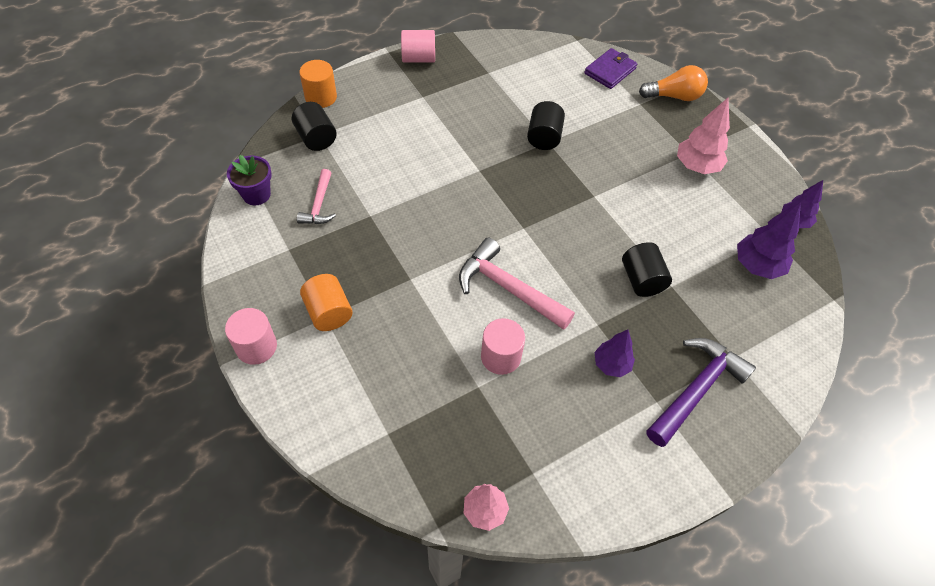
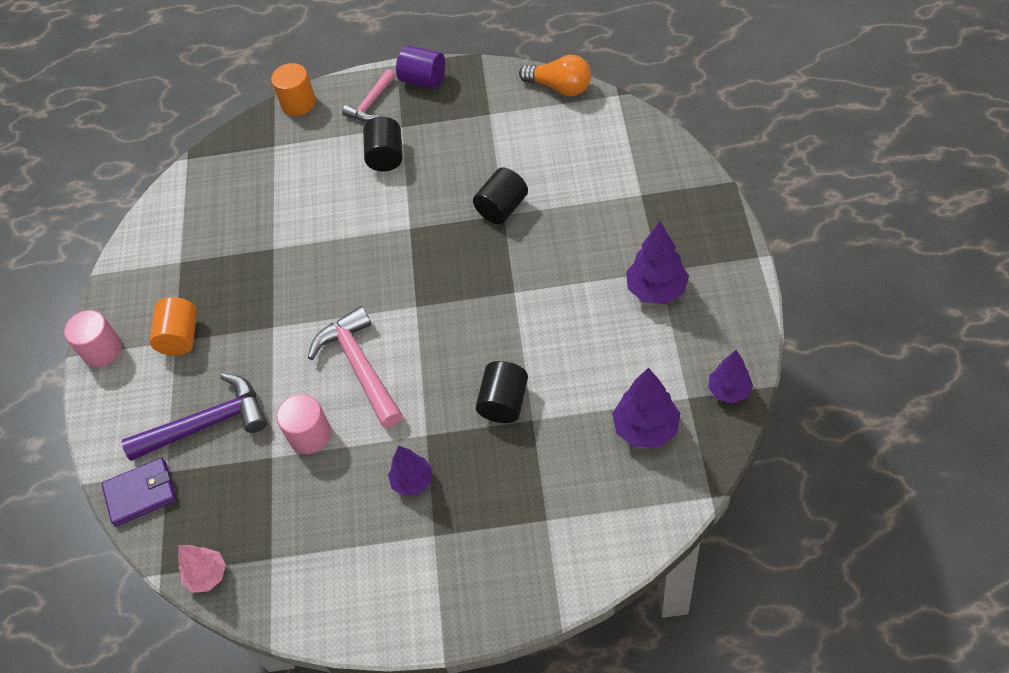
camera: 35 degrees right, 0 degrees up
(256, 194) = (182, 196): purple flower pot -> none
(316, 138) = (269, 149): black cylinder -> black cylinder (386, 156)
(319, 205) = (232, 223): pink hammer -> pink hammer (371, 103)
(418, 59) = (423, 80): pink cylinder -> purple cylinder
(610, 71) = (632, 144): purple wallet -> purple wallet (141, 493)
(674, 96) = (689, 195): orange light bulb -> orange light bulb (560, 87)
(696, 166) = (656, 290): pink tree -> purple tree
(696, 389) = (483, 538): purple hammer -> purple hammer (207, 424)

